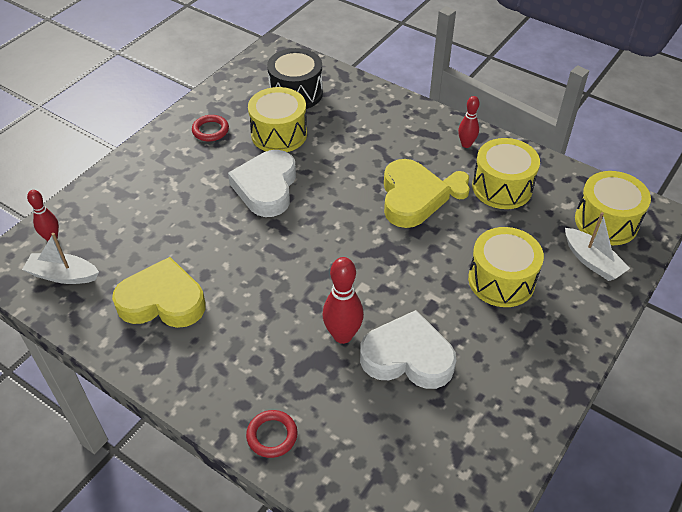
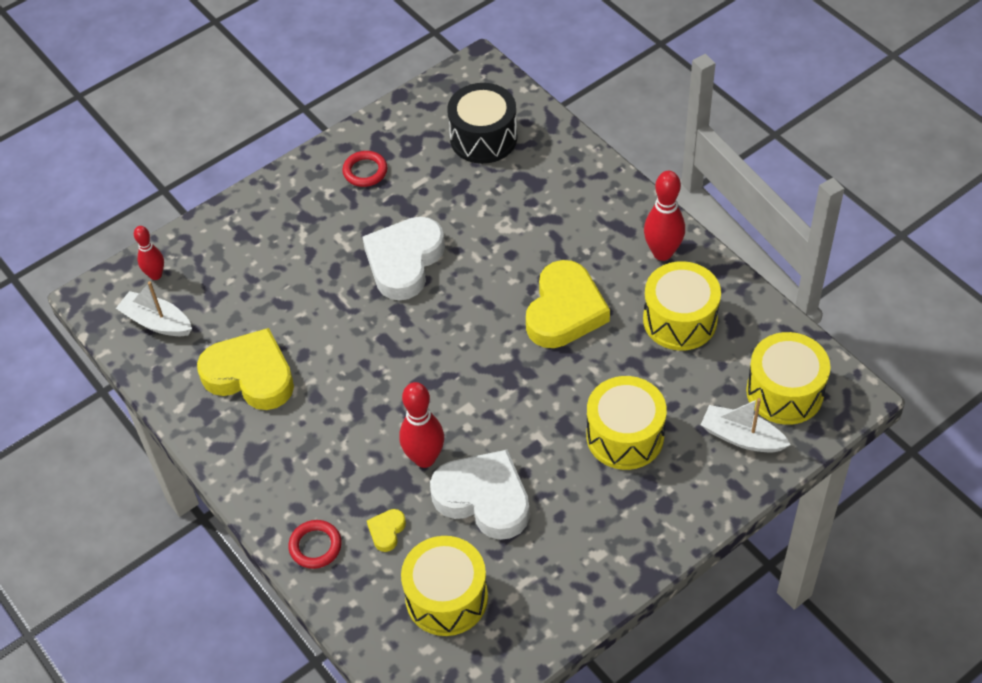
camera: 20 degrees right, 5 degrees up
(279, 134) = (443, 192): yellow drum -> yellow drum (446, 597)
(457, 187) = (626, 308): yellow heart -> yellow heart (387, 531)
(466, 144) = (662, 253): red bowling pin -> red bowling pin, size x1.59
(592, 261) = (742, 437): white boat -> white boat turned 135 degrees clockwise

